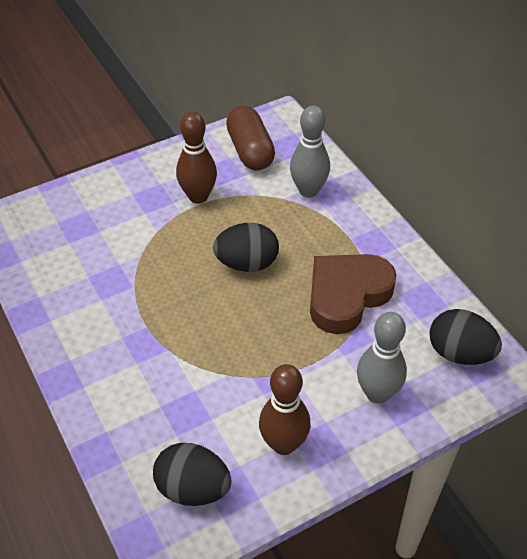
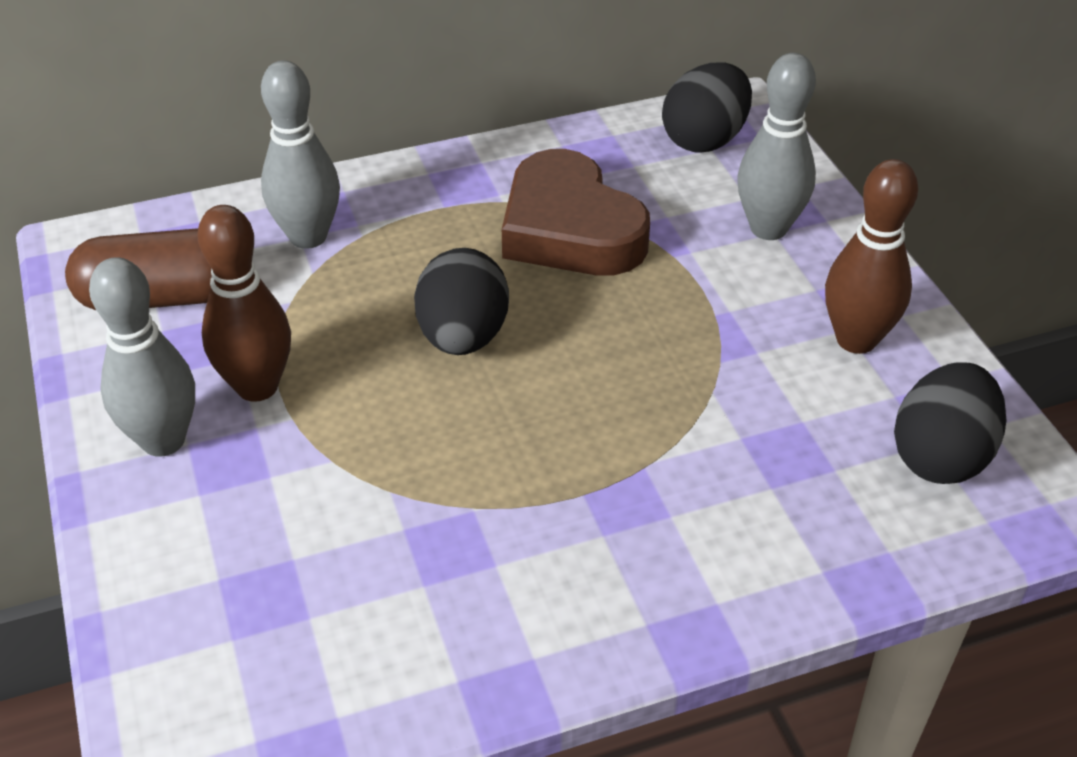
camera: 80 degrees left, 5 degrees down
(160, 175) = (163, 440): none -> grey bowling pin

